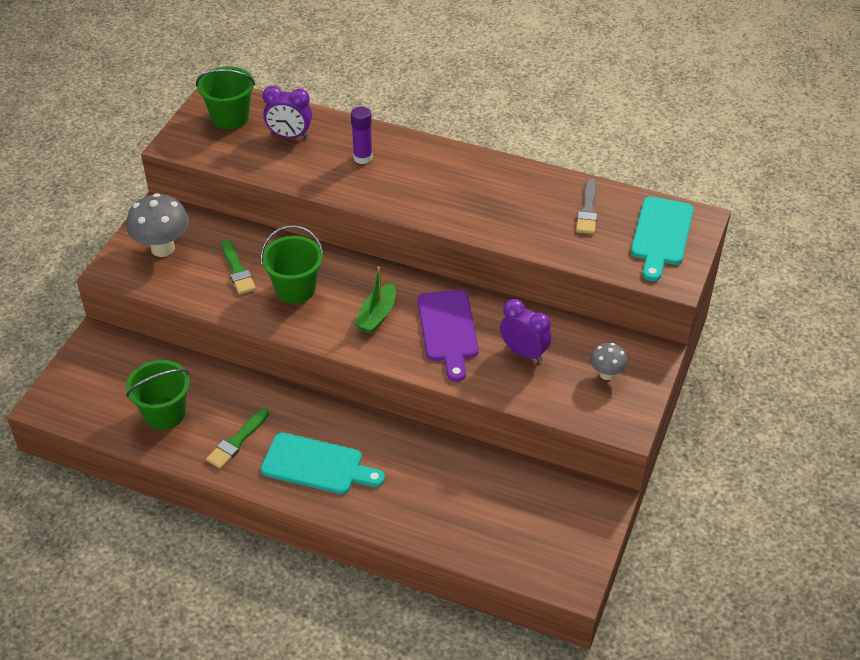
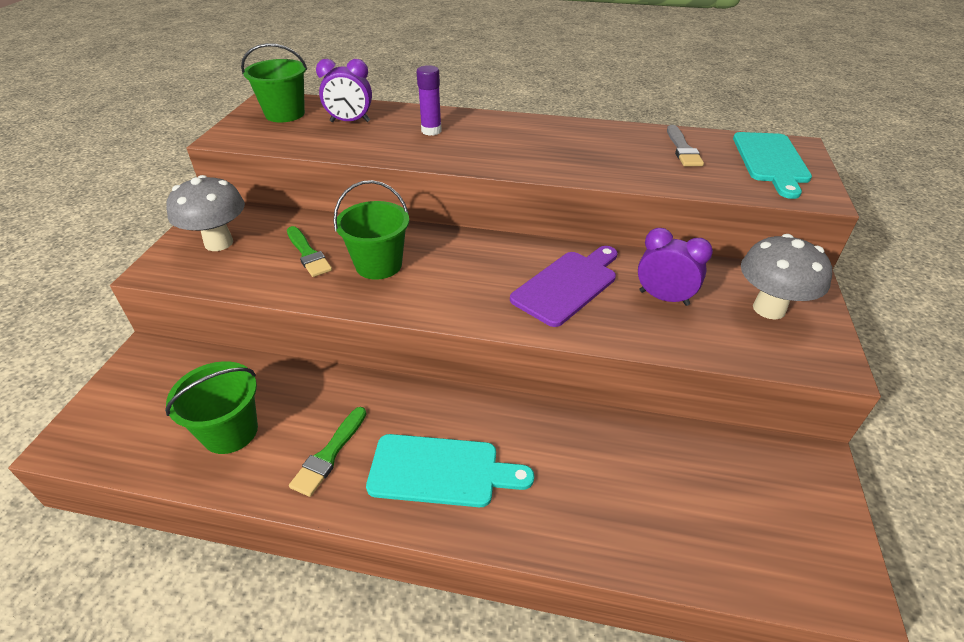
camera: 10 degrees left, 5 degrees down
(377, 315) = (480, 280): green boat -> none
(448, 330) = (567, 285): purple cutting board -> purple cutting board turned 120 degrees counterclockwise
(606, 374) = (769, 308): grey mushroom -> grey mushroom, size x1.79

